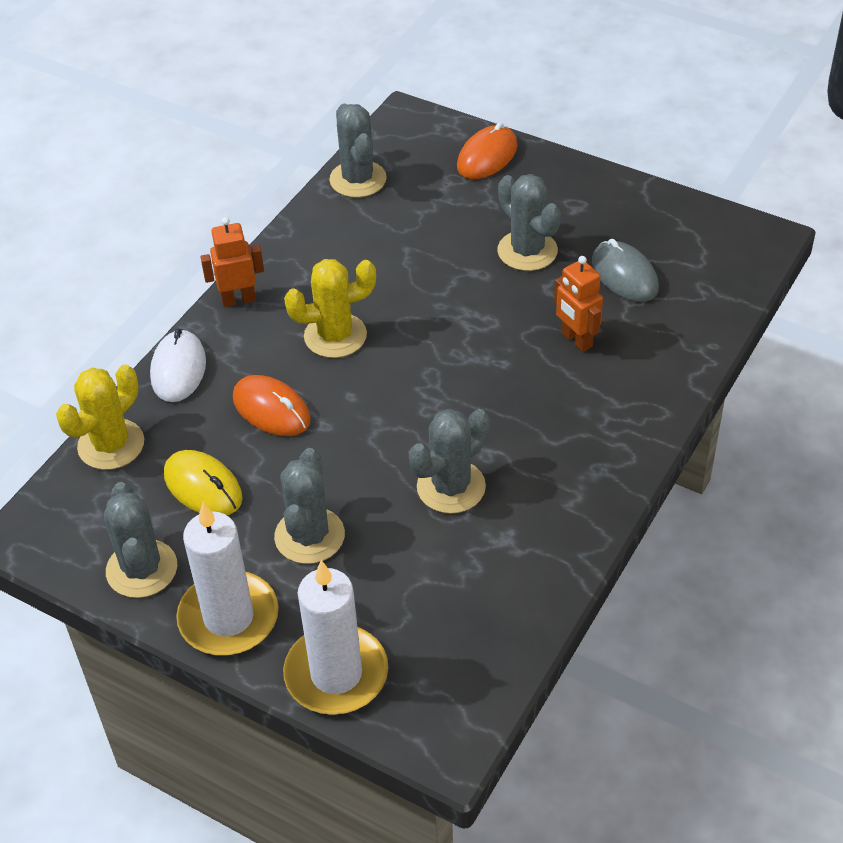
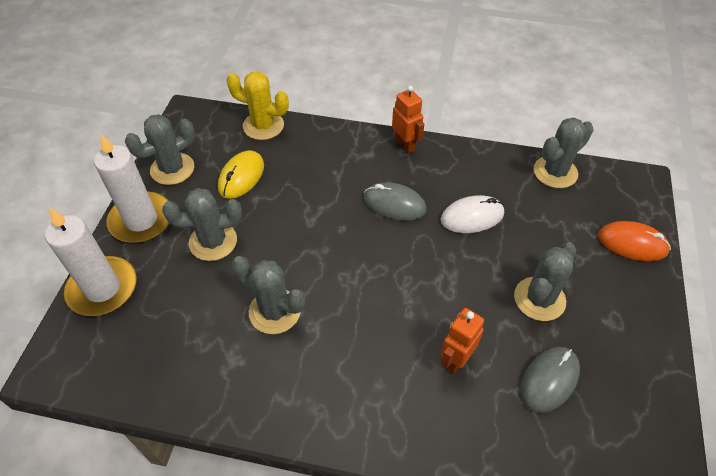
camera: 70 degrees right, 5 degrees up
(178, 369) = (333, 136): white mouse -> white mouse (472, 217)
(271, 409) = (315, 190): orange mouse -> none
(335, 336) = (394, 204): yellow cactus -> grey mouse

